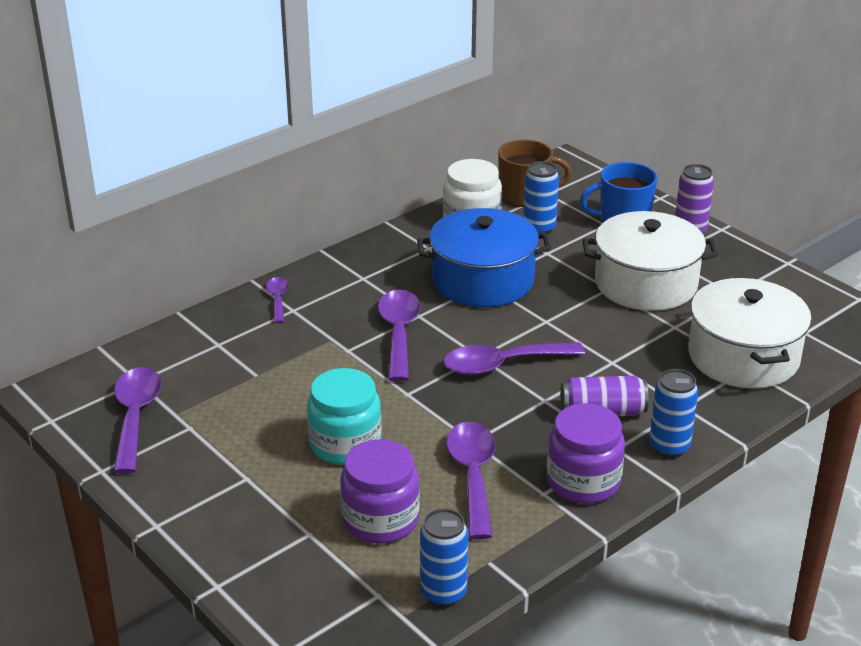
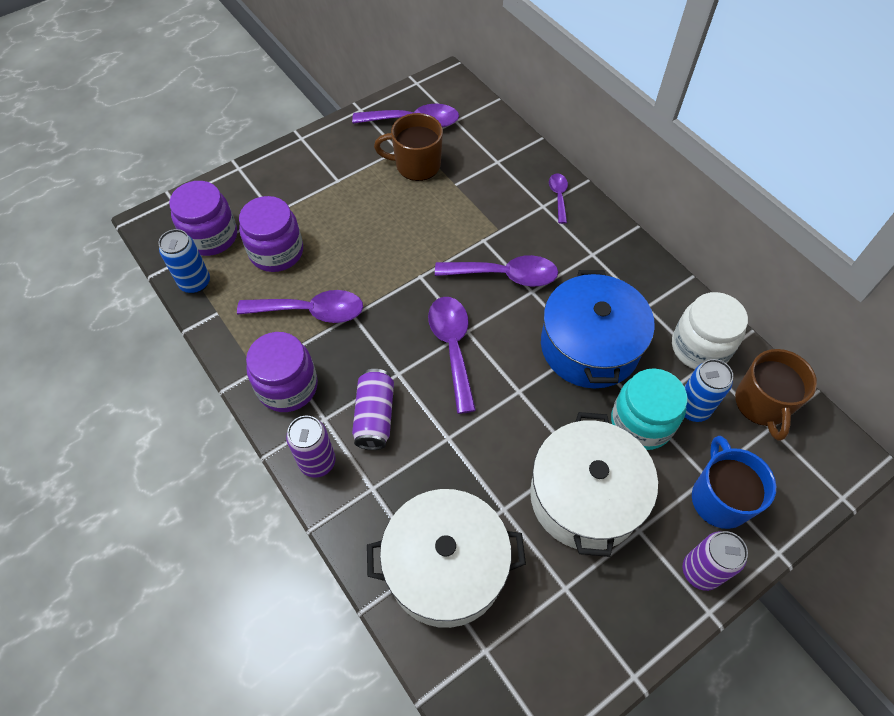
camera: 95 degrees right, 25 degrees up
(221, 409) = (416, 165): none -> brown mug
(278, 299) = (558, 196): purple spoon -> purple spoon turned 90 degrees counterclockwise
(345, 444) = (363, 235): turquoise jar -> turquoise jar (641, 422)
(357, 592) = (211, 236): none -> purple jar
(669, 447) = (317, 462): blue can -> purple can

